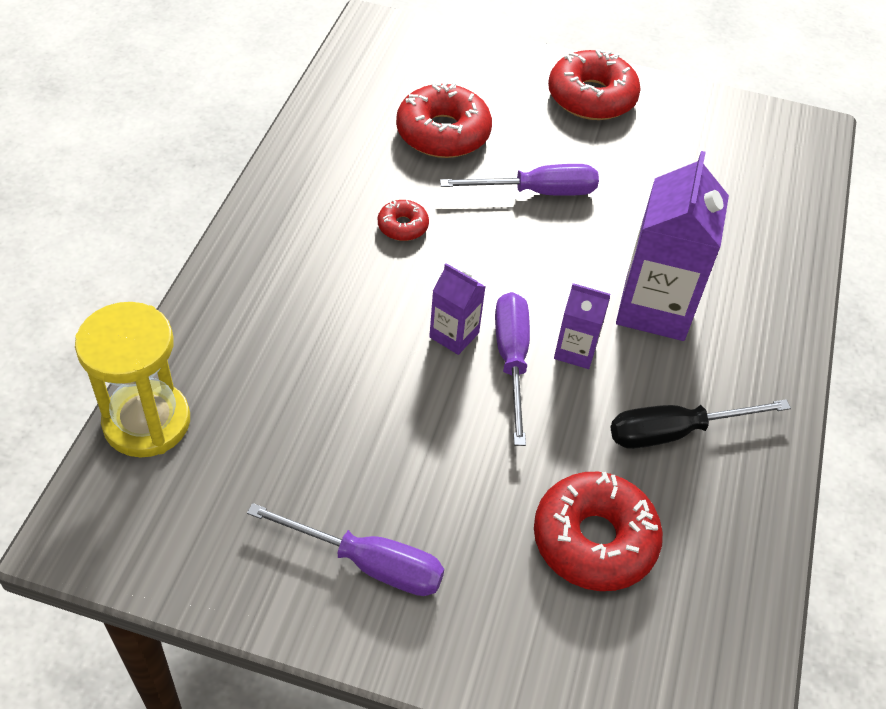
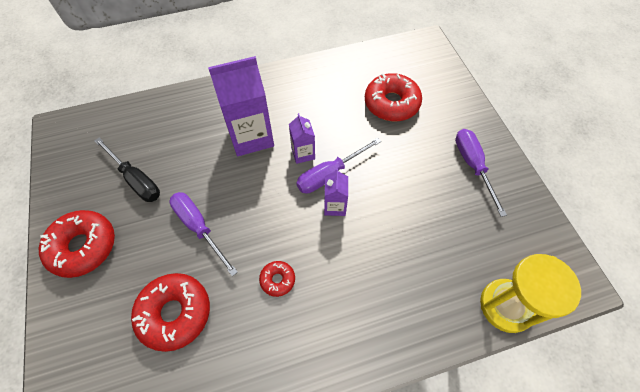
camera: 120 degrees left, 10 degrees up
(675, 432) = (318, 101): black screwdriver -> black screwdriver (136, 180)

